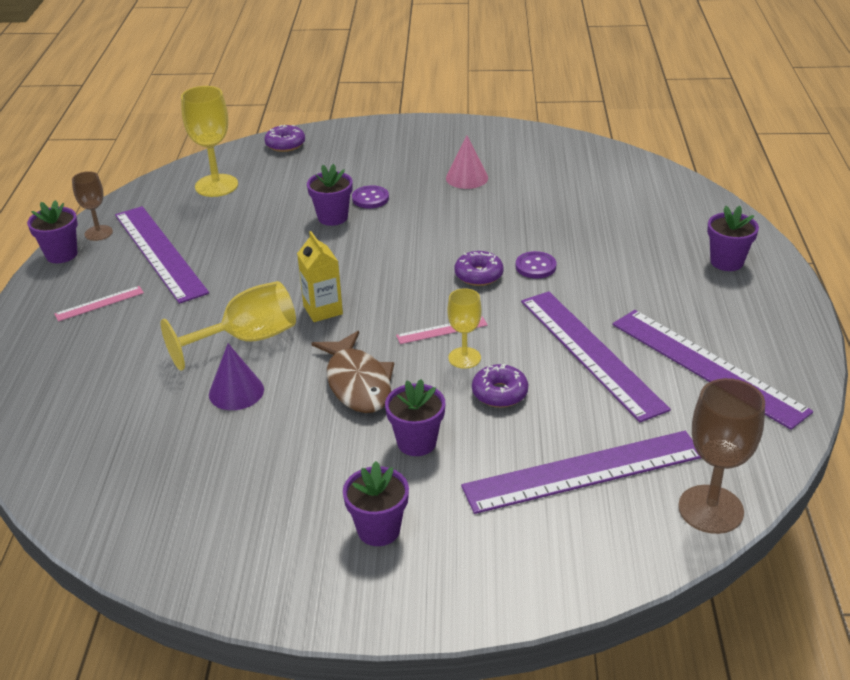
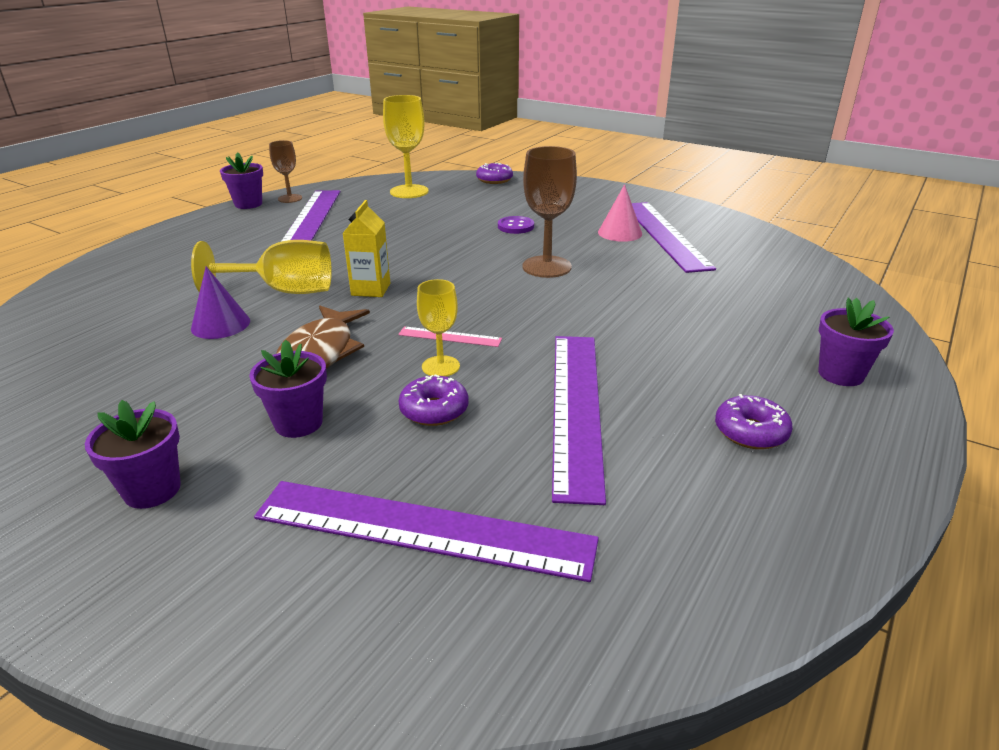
camera: 30 degrees right, 5 degrees down
(99, 303) = (225, 237): pink ruler -> none
(332, 217) = (468, 231): purple flower pot -> none
(478, 275) = (541, 305): purple donut -> purple donut (750, 432)
(535, 266) = (606, 314): purple button -> none
(707, 366) = (707, 474): purple ruler -> purple ruler (664, 234)
(710, 509) = (528, 660): brown goblet -> brown goblet (546, 267)

